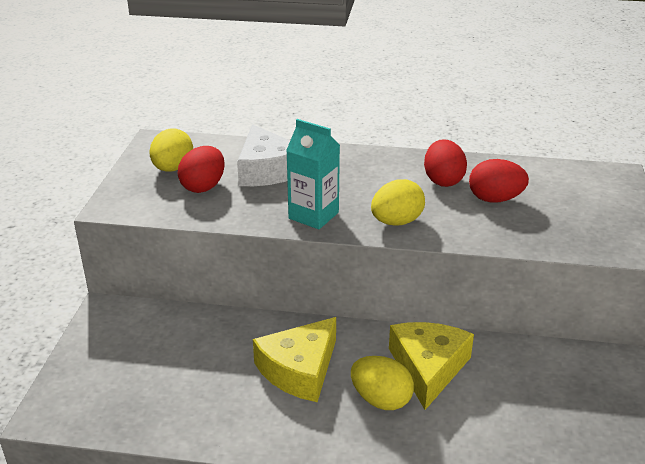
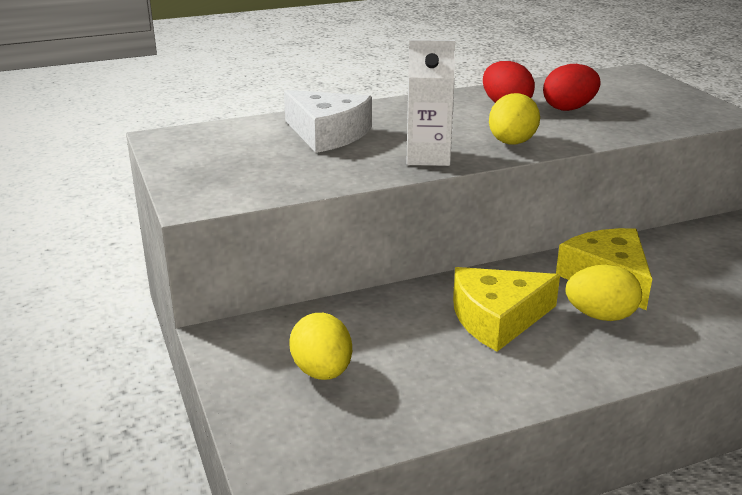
camera: 30 degrees left, 5 degrees down
(173, 168) = (219, 155): yellow egg -> yellow egg (322, 371)
(203, 187) = (278, 162): red egg -> none
(300, 369) = (497, 318): yellow cheese -> yellow cheese turned 60 degrees clockwise
(313, 215) = (428, 157): turquoise carton -> white carton

